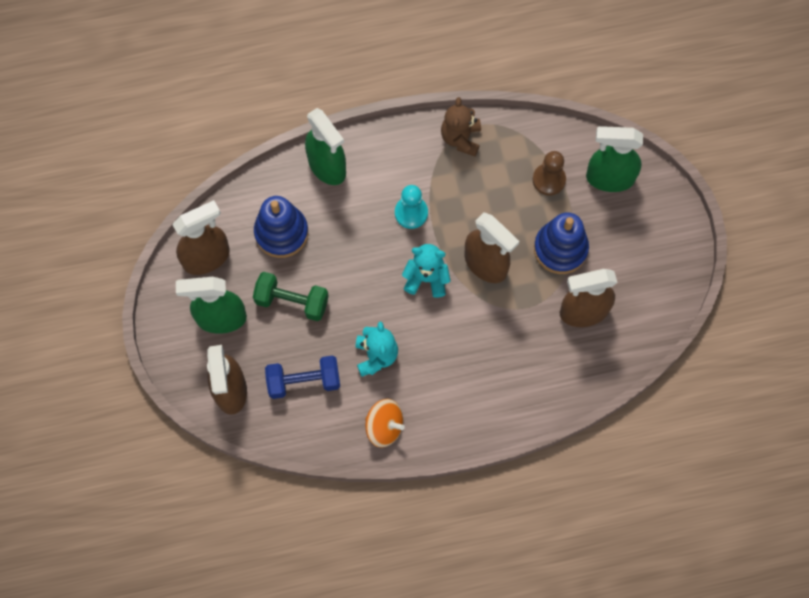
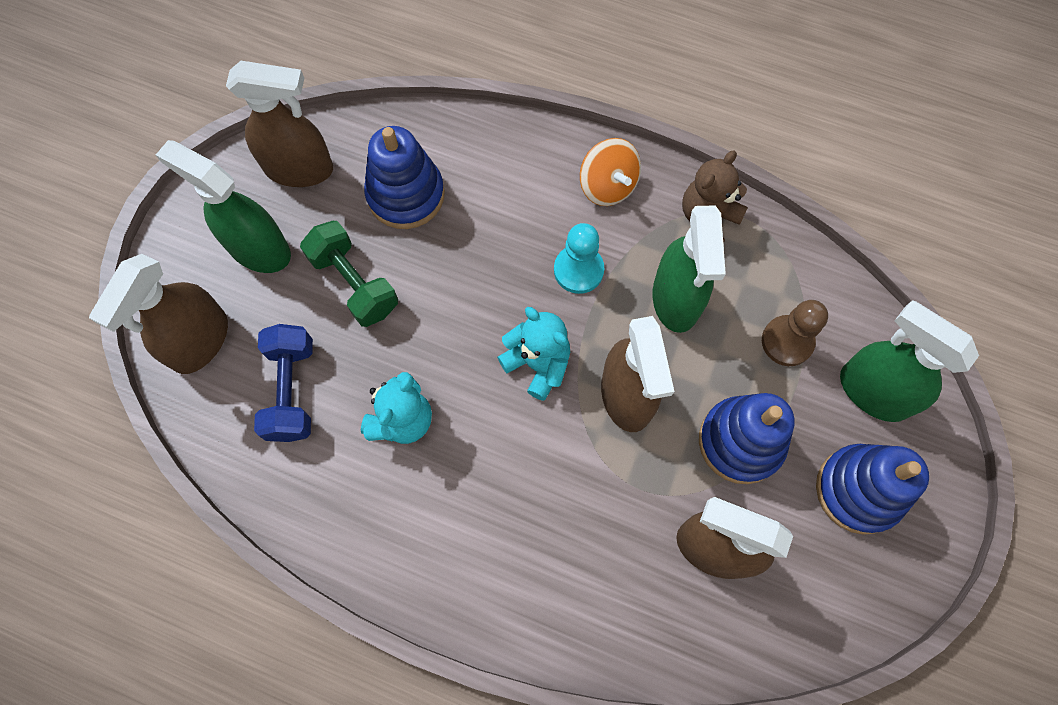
camera: 35 degrees right, 0 degrees up
(304, 381) = (291, 390): blue dumbbell -> blue dumbbell turned 60 degrees clockwise
(327, 166) = (518, 152): green spray bottle -> green spray bottle (676, 300)
(384, 427) = (342, 519): orange spinning top -> orange spinning top (608, 186)
(635, 234) = (859, 490): none -> blue stacking toy

